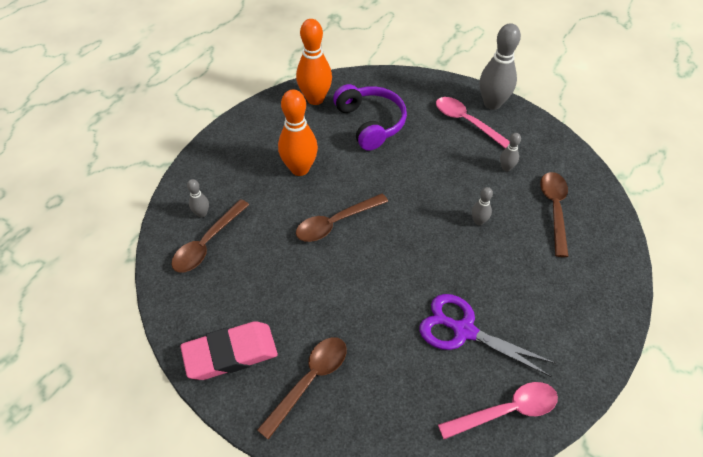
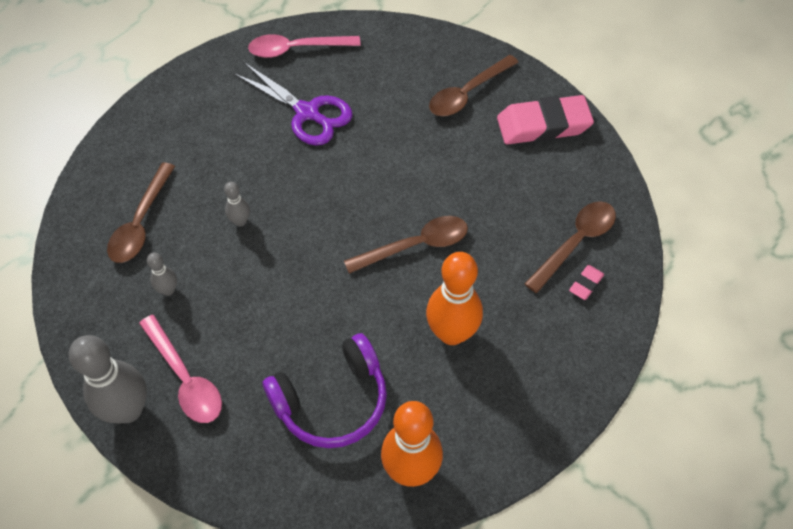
camera: 170 degrees left, 5 degrees up
(202, 213) = (586, 284): grey bowling pin -> pink eraser
(370, 123) = (332, 401): purple headphones -> purple headphones turned 105 degrees counterclockwise

